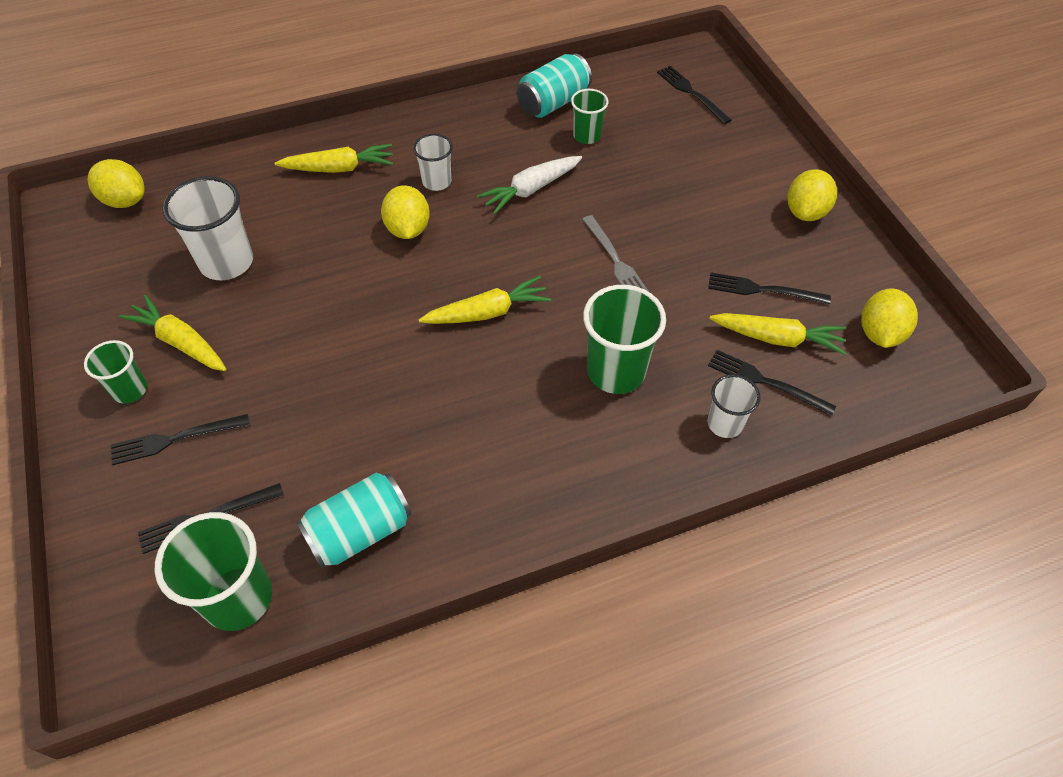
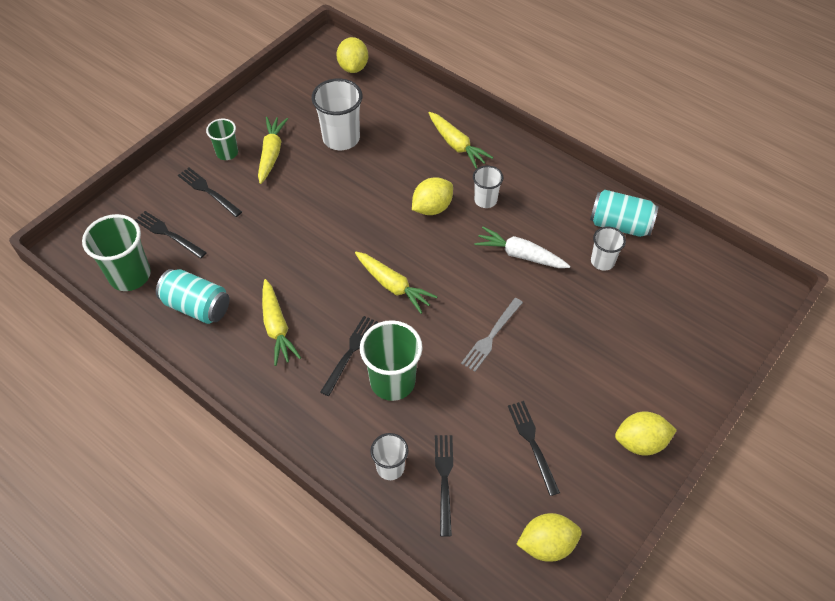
camera: 60 degrees right, 0 degrees up
(587, 136) = (602, 261): green cup -> white cup
(691, 93) = (712, 306): black fork -> black fork (350, 352)
(777, 338) = (491, 472): yellow carrot -> yellow carrot (277, 327)

